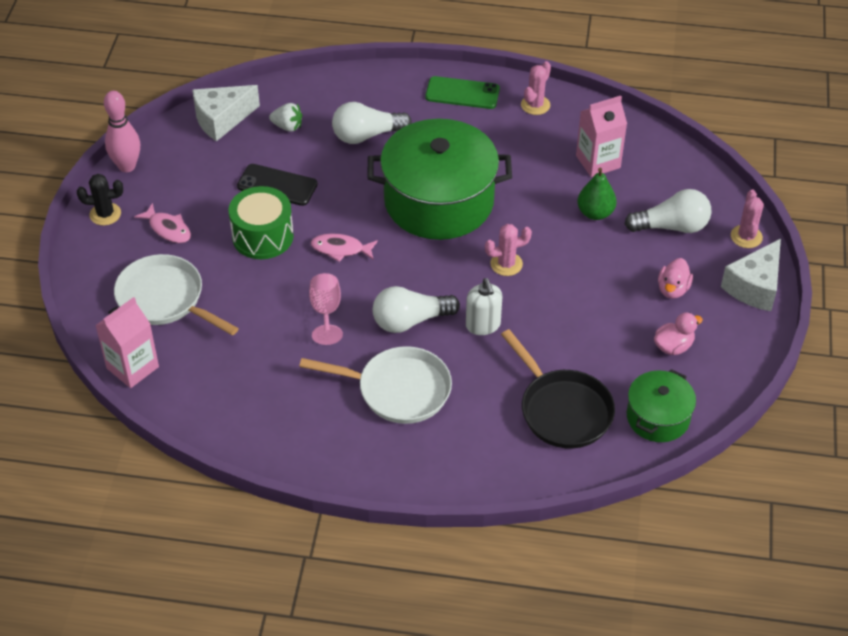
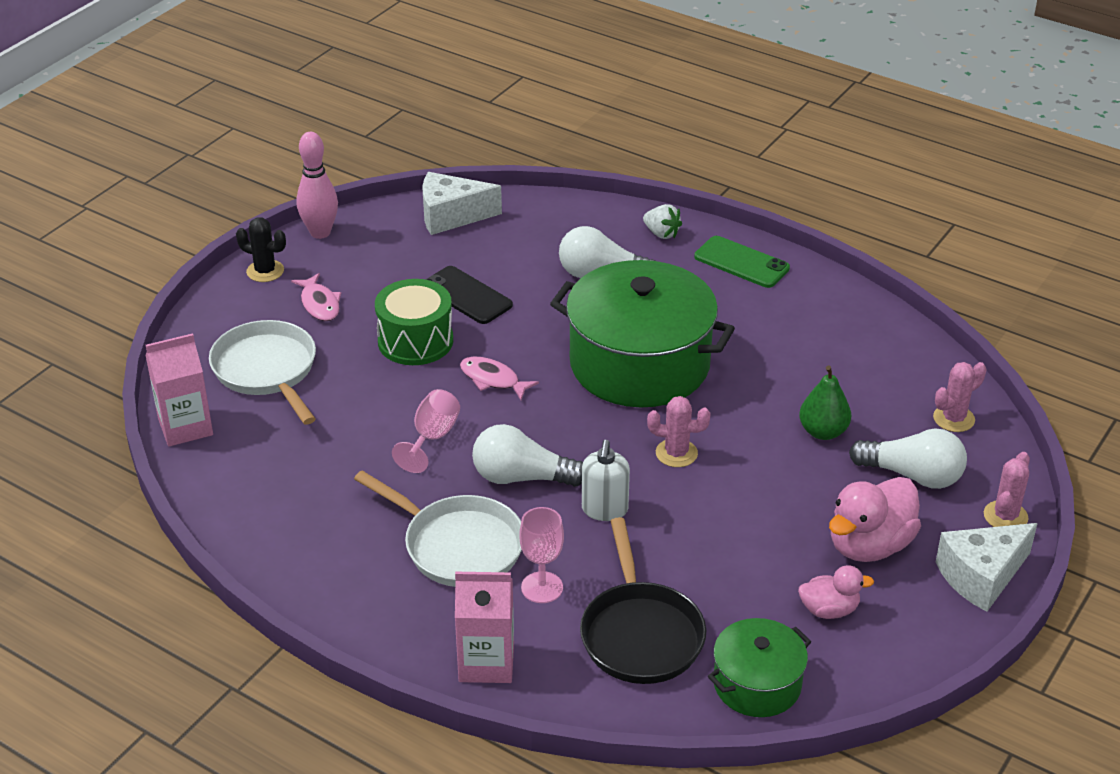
camera: 25 degrees right, 10 degrees down
(287, 126) = (518, 242): white strawberry -> white strawberry (661, 233)
(476, 400) = (542, 587): none -> pink goblet
(535, 105) = (822, 298): pink cactus -> pink cactus (953, 419)
(598, 162) = (862, 378): pink carton -> pink carton (486, 662)
(672, 289) = (869, 545): pink duck -> pink duck, size x1.73

